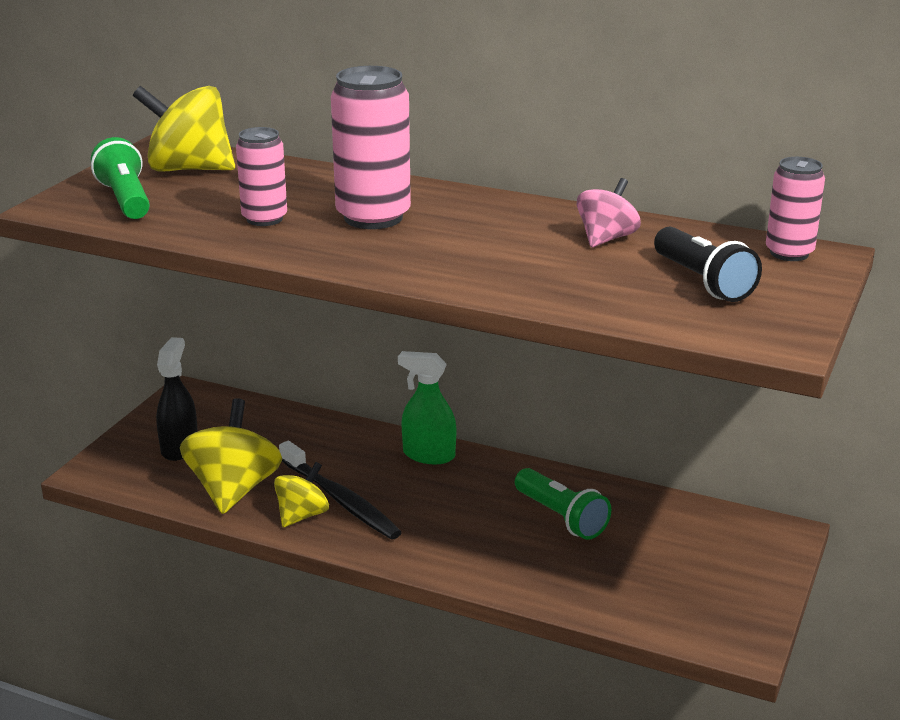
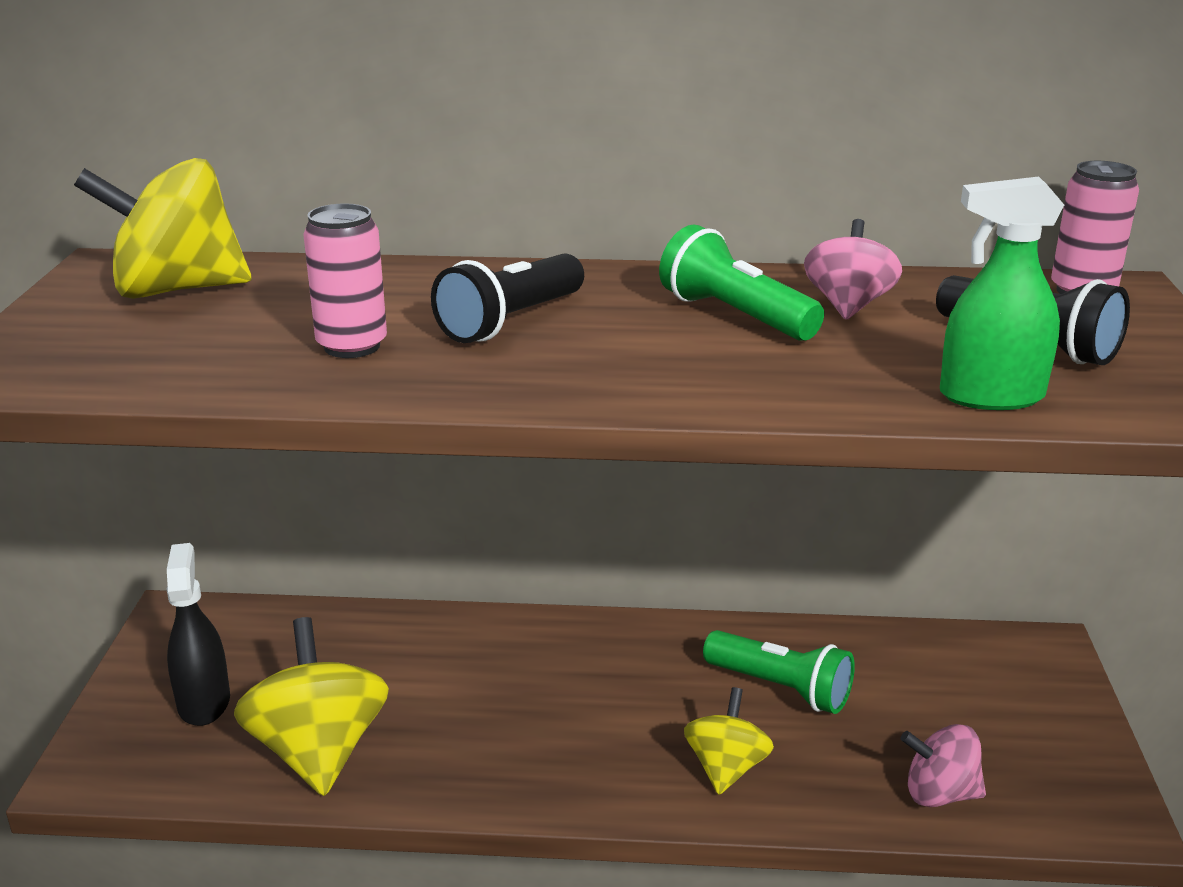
camera: 20 degrees left, 0 degrees up
(126, 200) = (106, 348): green flashlight -> green flashlight (735, 316)
(302, 515) = (439, 769): yellow spinning top -> yellow spinning top (726, 768)
(341, 500) = (481, 731): black toothbrush -> none
(373, 217) = (511, 321): pink can -> black flashlight
(428, 455) = (559, 637): green spray bottle -> green spray bottle (990, 396)
(626, 603) = (939, 794): none -> pink spinning top

